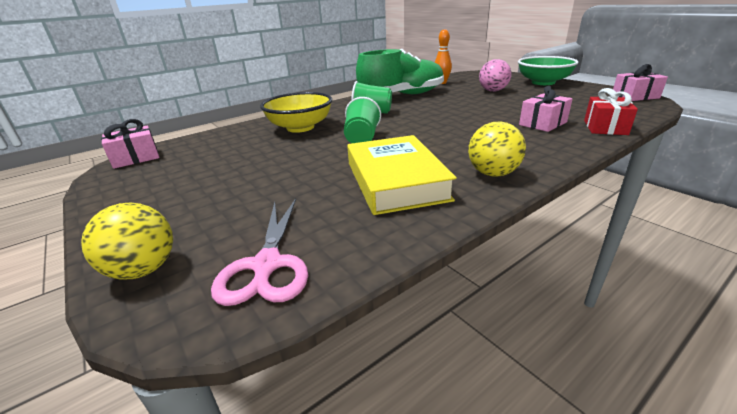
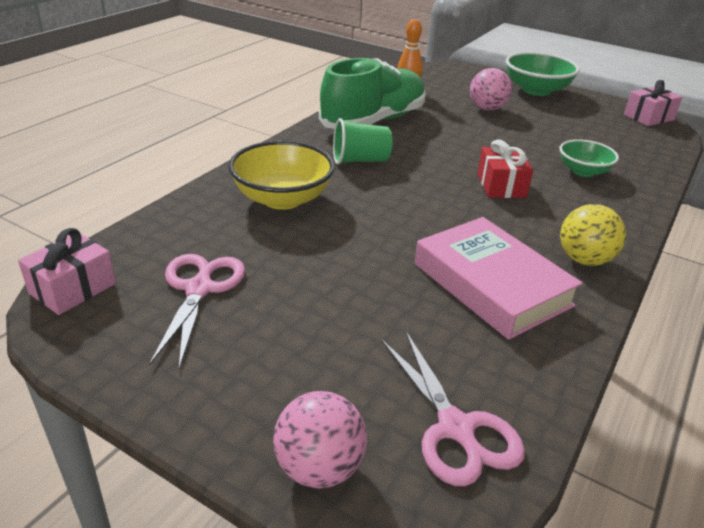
camera: 25 degrees left, 5 degrees up
(144, 269) = (319, 467): yellow ball -> pink ball
(199, 164) = (199, 289): none -> pink scissors
(362, 138) = (390, 213): green cup -> none
(396, 181) = (491, 284): yellow book -> pink book
(543, 123) = (583, 171): pink gift -> green bowl
(605, 127) = (648, 174): red gift -> red gift (501, 185)

